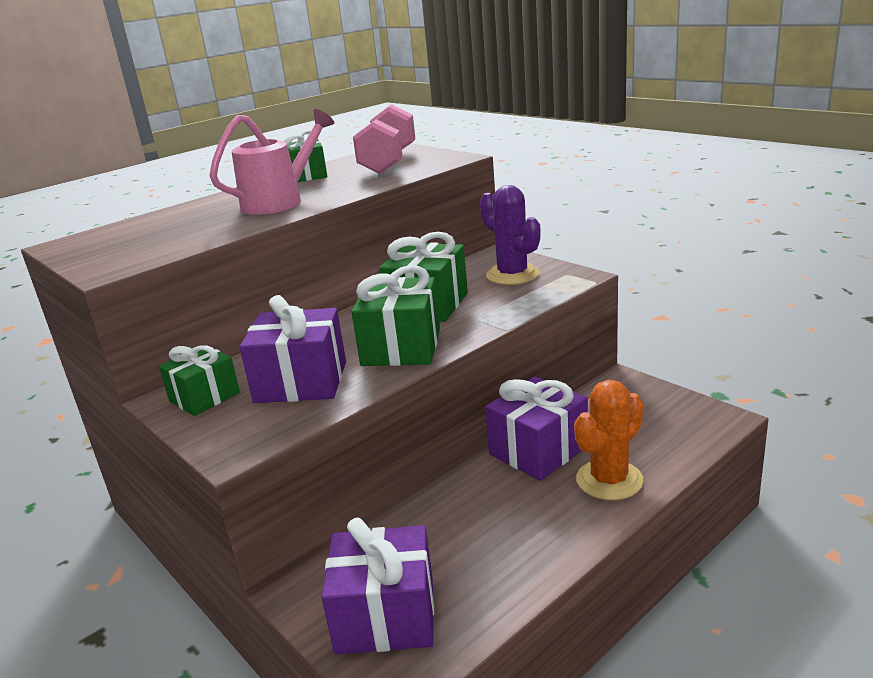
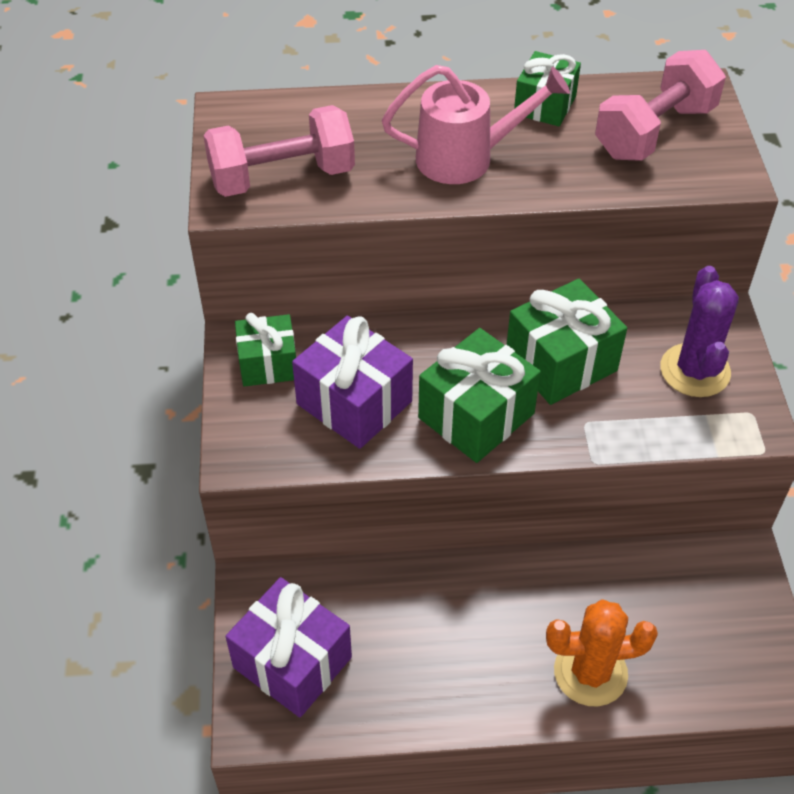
camera: 35 degrees right, 25 degrees up
(144, 248) = (282, 177): none -> pink dumbbell
(538, 450) = (566, 587): purple gift -> none

